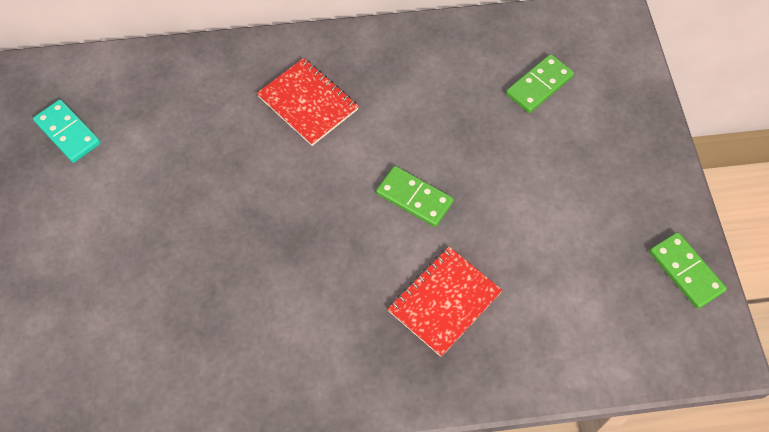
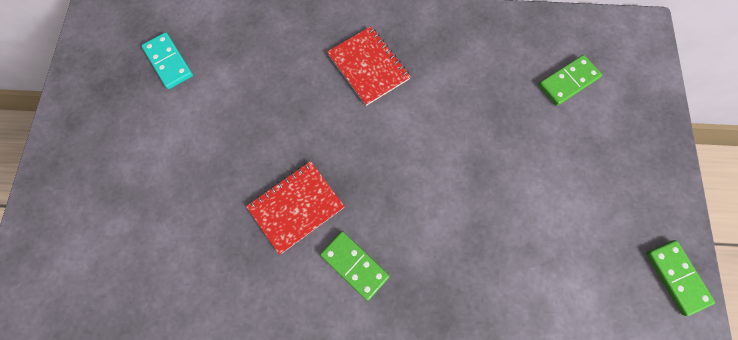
camera: 10 degrees right, 10 degrees up
(414, 198) = (445, 167): green domino -> green domino (354, 265)
(444, 302) = (457, 267): red notebook -> red notebook (296, 207)

